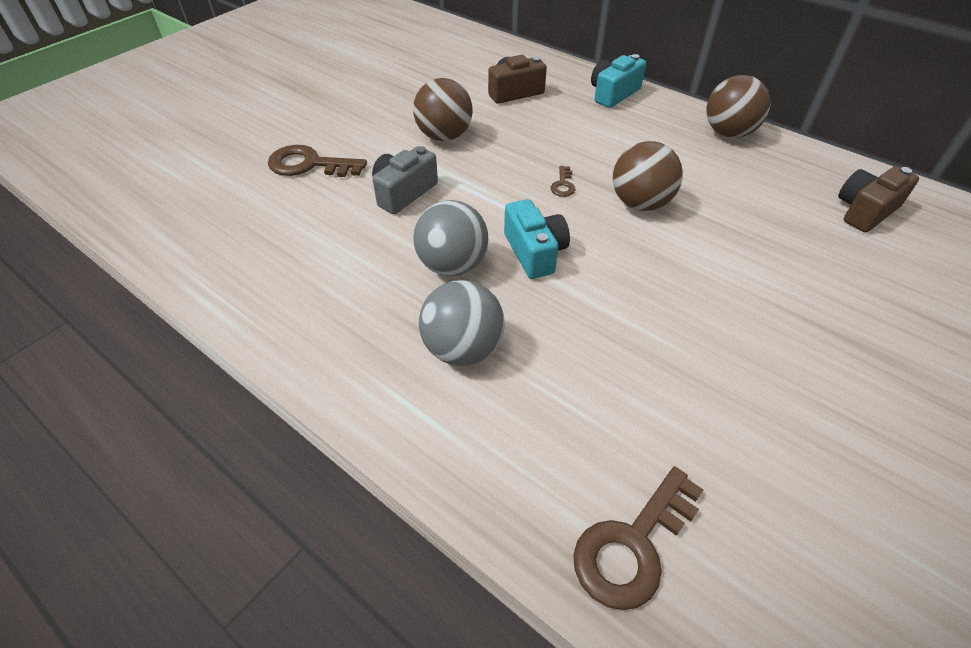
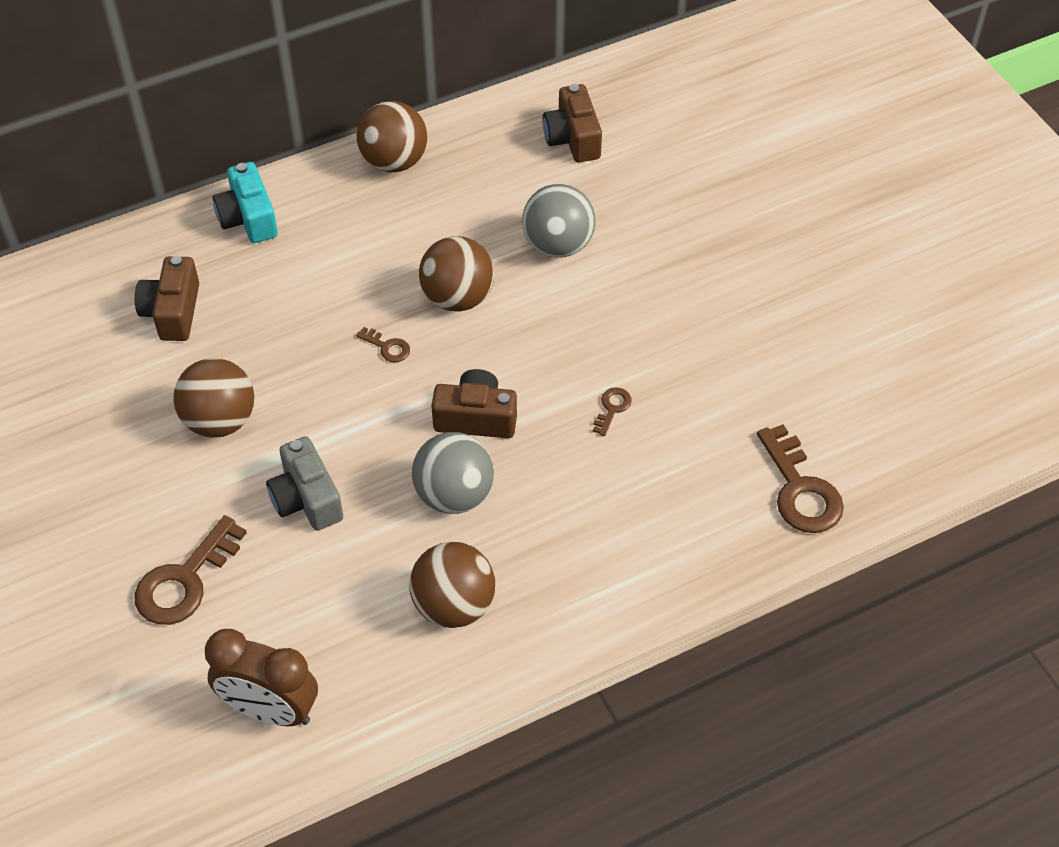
camera: 65 degrees left, 5 degrees up
(215, 236) = (270, 710): none -> brown clock
(344, 302) = (454, 605): none -> brown ball
(463, 349) = (568, 526): grey ball -> grey ball (558, 245)
(535, 252) = (476, 418): turquoise camera -> brown camera
(611, 335) = (612, 408): none -> brown key

